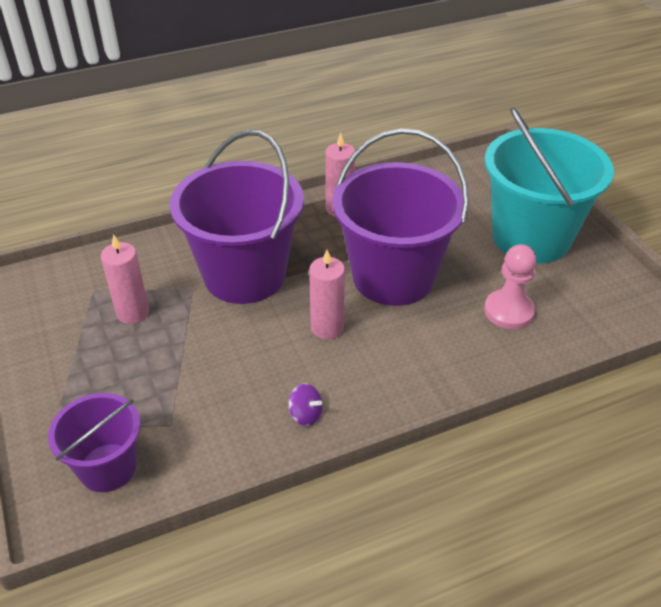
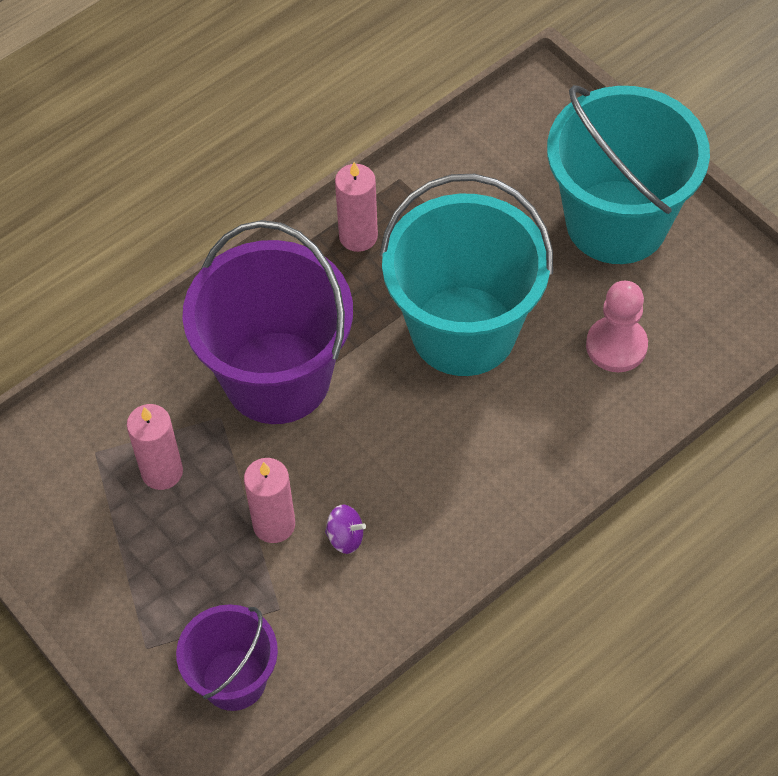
camera: 15 degrees left, 15 degrees up
(305, 415) = (427, 553): purple spinning top -> purple spinning top (345, 537)
(327, 327) = (409, 428): pink candle -> pink candle (274, 524)
(393, 277) = (463, 330): purple bucket -> turquoise bucket

